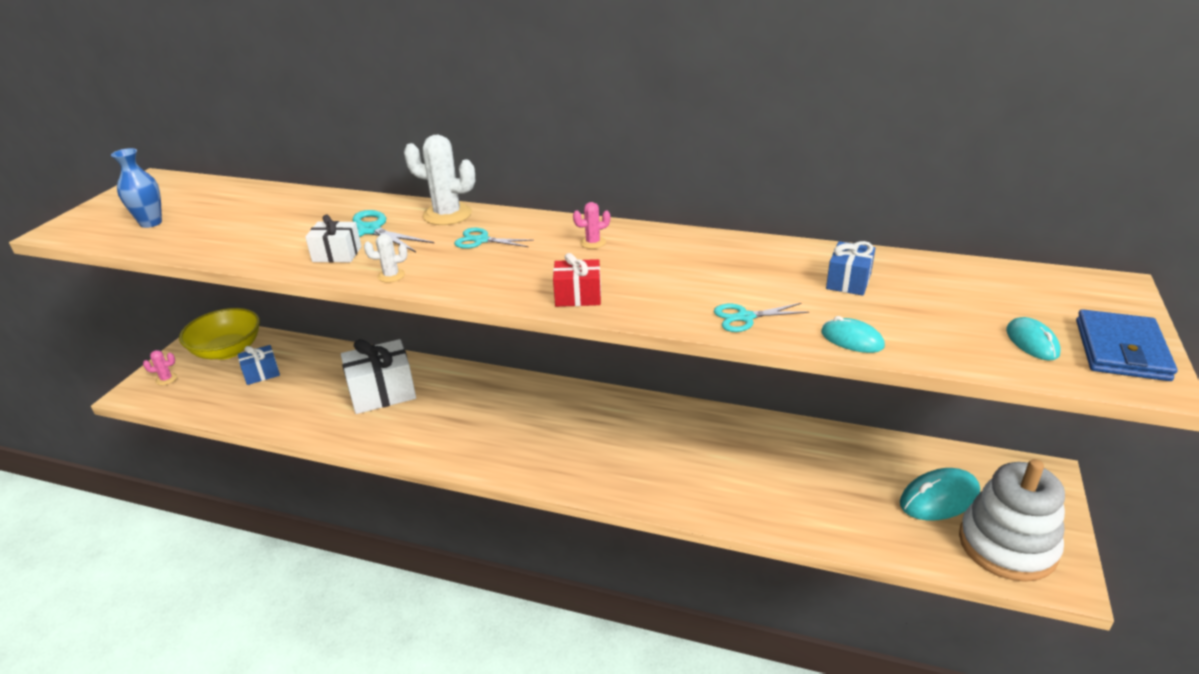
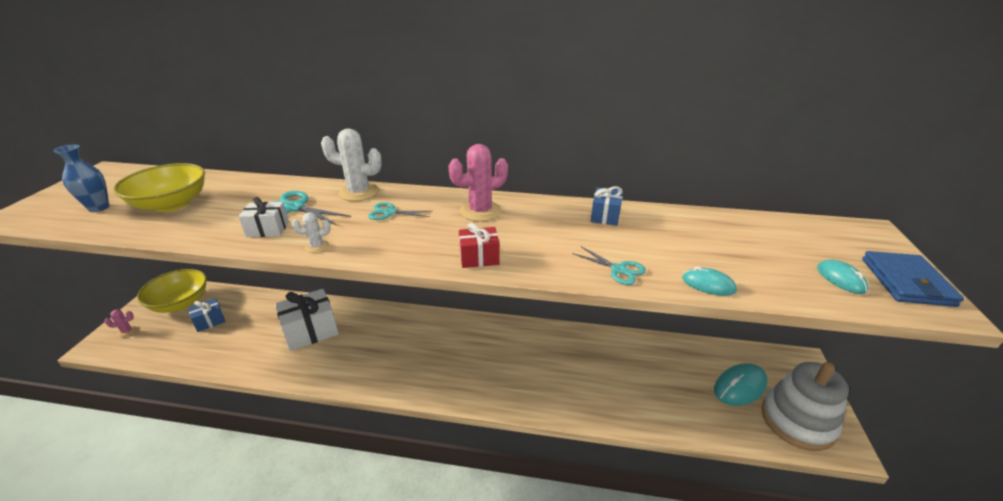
camera: 10 degrees left, 0 degrees up
(229, 222) = (171, 204): none -> yellow bowl
(593, 242) = (480, 211): pink cactus -> pink cactus, size x2.03
(745, 317) = (618, 269): turquoise scissors -> turquoise scissors turned 120 degrees counterclockwise
(848, 281) = (685, 235): blue gift -> blue gift (605, 216)

